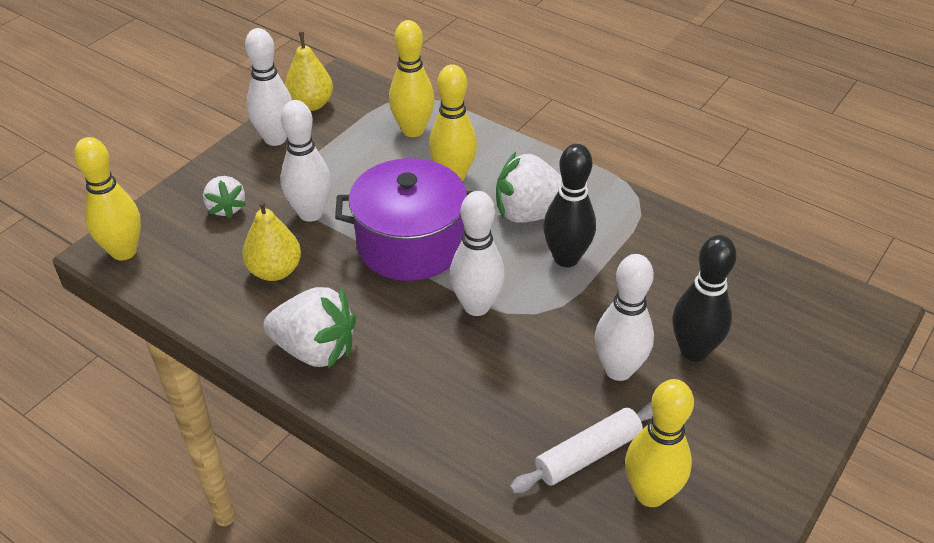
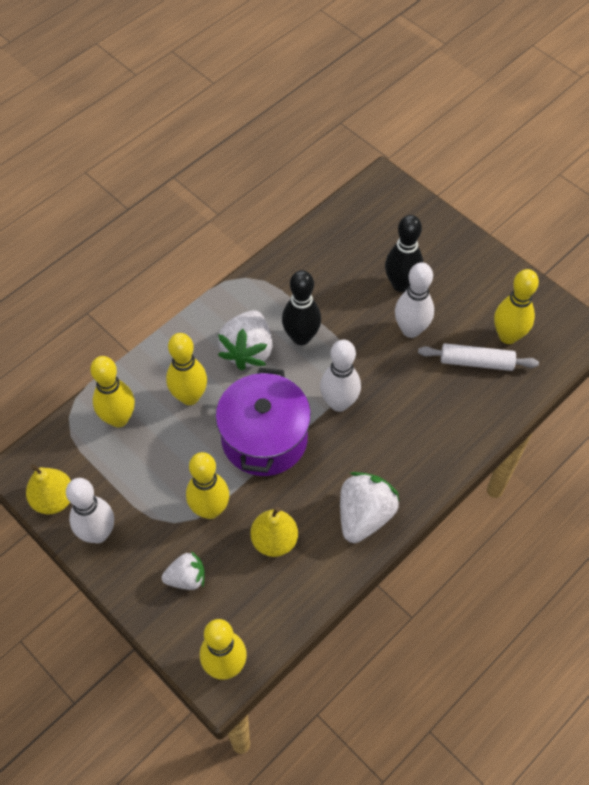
camera: 80 degrees left, 15 degrees up
(310, 213) = (210, 509): white bowling pin -> yellow bowling pin
(588, 454) = (476, 362): white rolling pin -> white rolling pin turned 60 degrees counterclockwise

